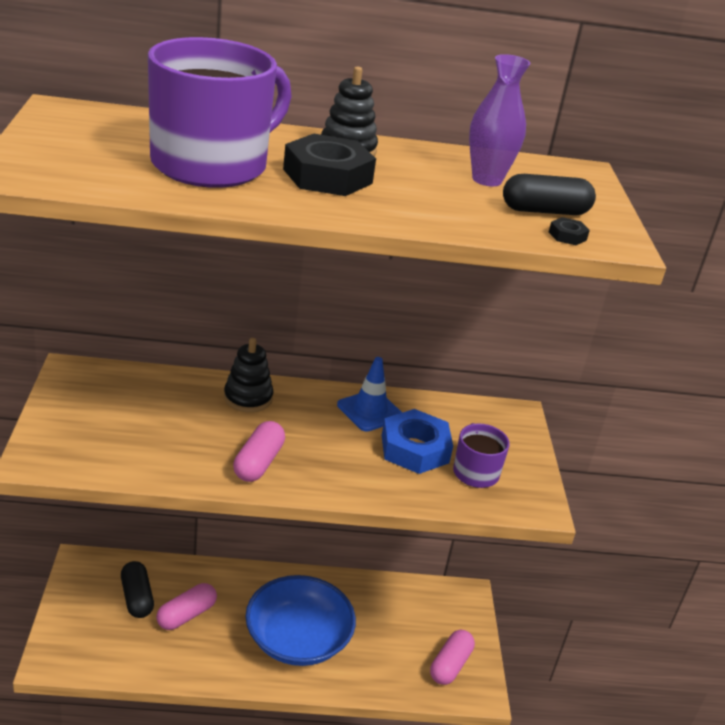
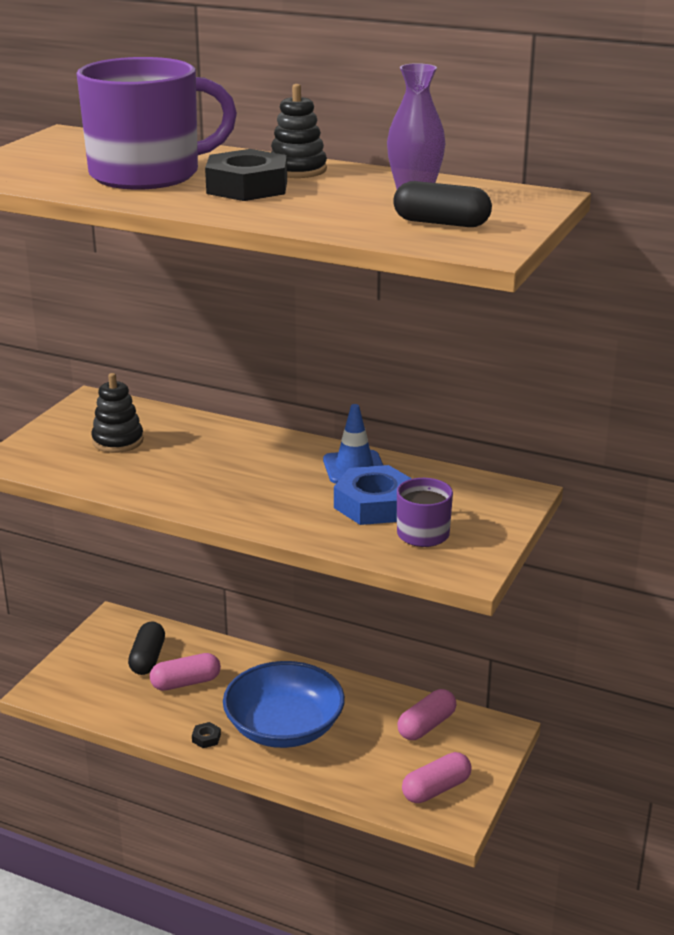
camera: 30 degrees right, 5 degrees down
(248, 398) = (238, 441): black stacking toy -> black stacking toy (118, 441)
(258, 463) = (204, 491): pink capsule -> pink capsule (426, 725)
(567, 236) = (436, 241): black nut -> black nut (206, 738)

